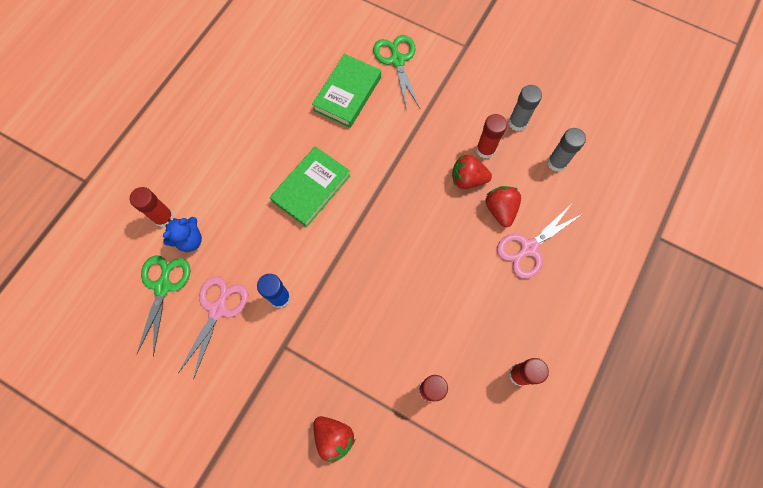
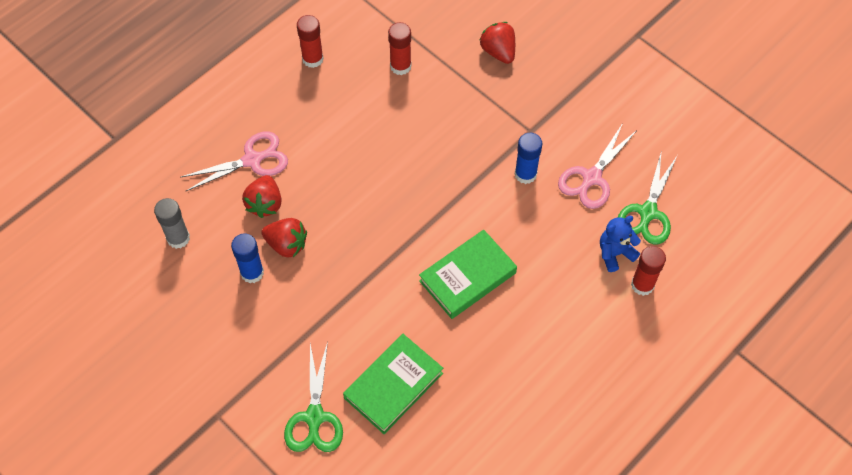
camera: 165 degrees left, 10 degrees down
(485, 150) = (252, 272): red glue stick -> blue glue stick
(517, 122) = (199, 295): grey glue stick -> none

